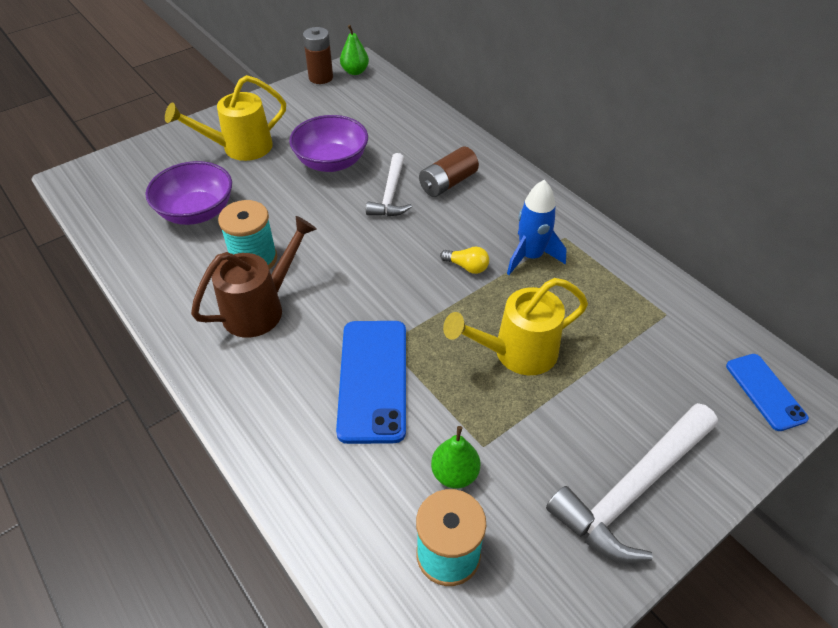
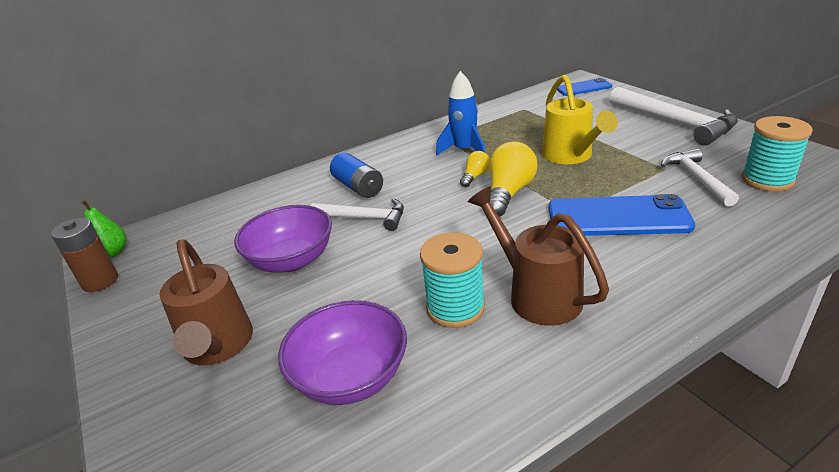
camera: 80 degrees left, 15 degrees down
(240, 148) = (218, 347): yellow watering can -> brown watering can
(429, 293) = (508, 193): none -> yellow light bulb
(448, 183) = (358, 187): brown battery -> blue battery
(455, 474) = (697, 178): green pear -> white hammer

